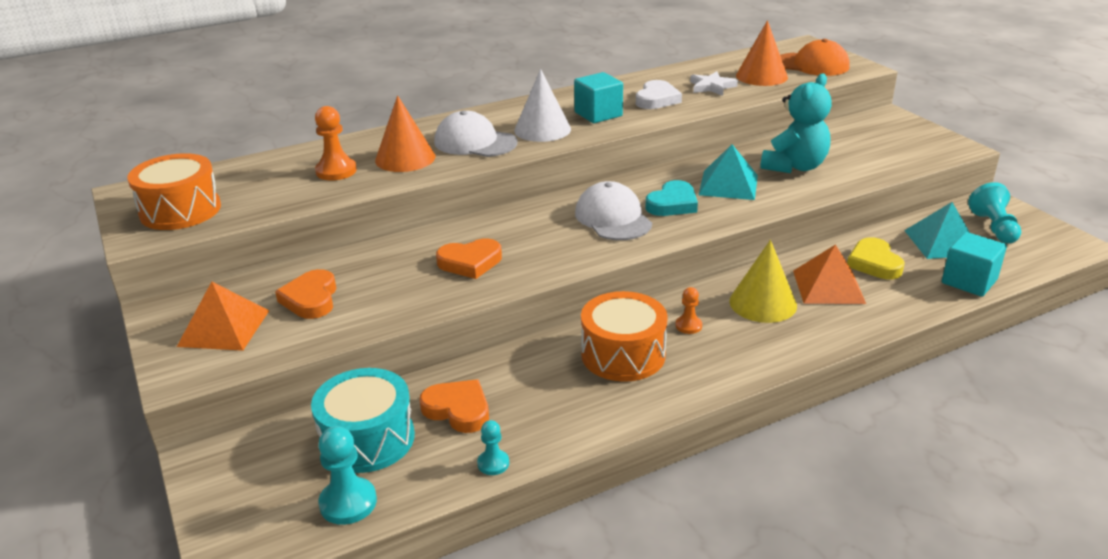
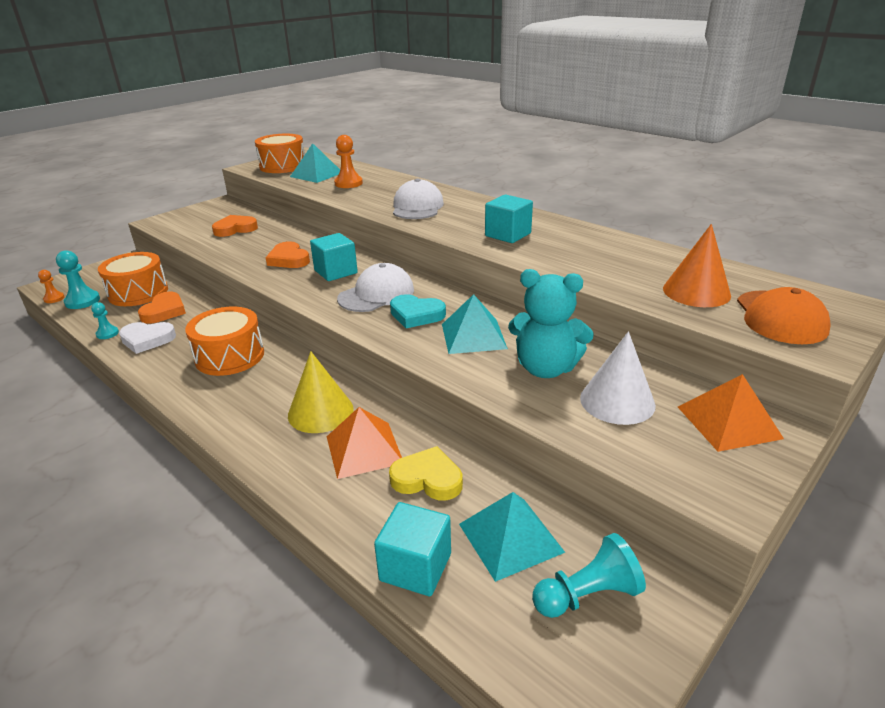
camera: 70 degrees right, 0 degrees up
(224, 328) = (203, 218): orange pyramid -> orange pyramid (728, 422)
(264, 188) = (316, 174): none -> turquoise pyramid
(367, 439) = (138, 293): turquoise drum -> orange drum
(405, 158) = (377, 195): orange cone -> none
(535, 235) = (336, 272): none -> turquoise cube
(542, 129) = (458, 222): white cone -> white cone (617, 401)
(657, 99) = (567, 251): white heart -> white heart (147, 340)
(688, 326) = (275, 378): orange pawn -> orange pawn (54, 298)
(712, 87) = (630, 270): white star -> none
(874, 263) = (427, 479): yellow heart -> yellow heart turned 45 degrees clockwise

